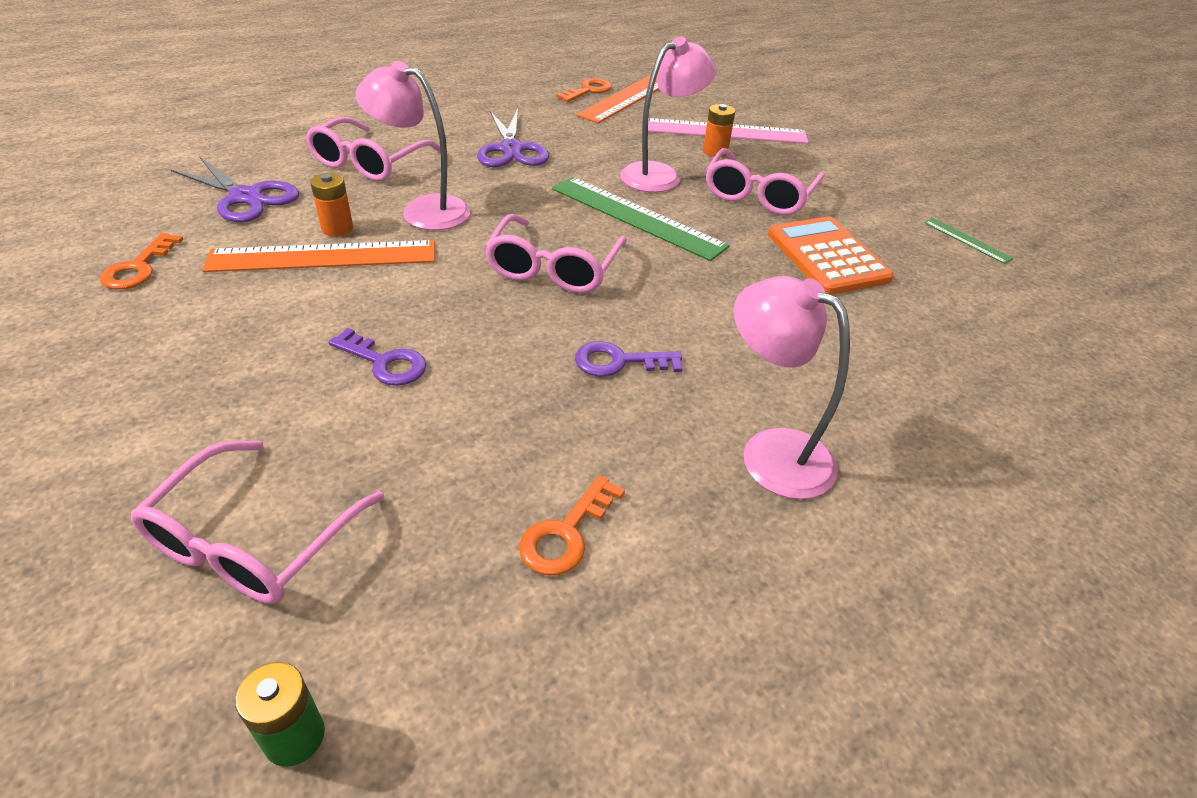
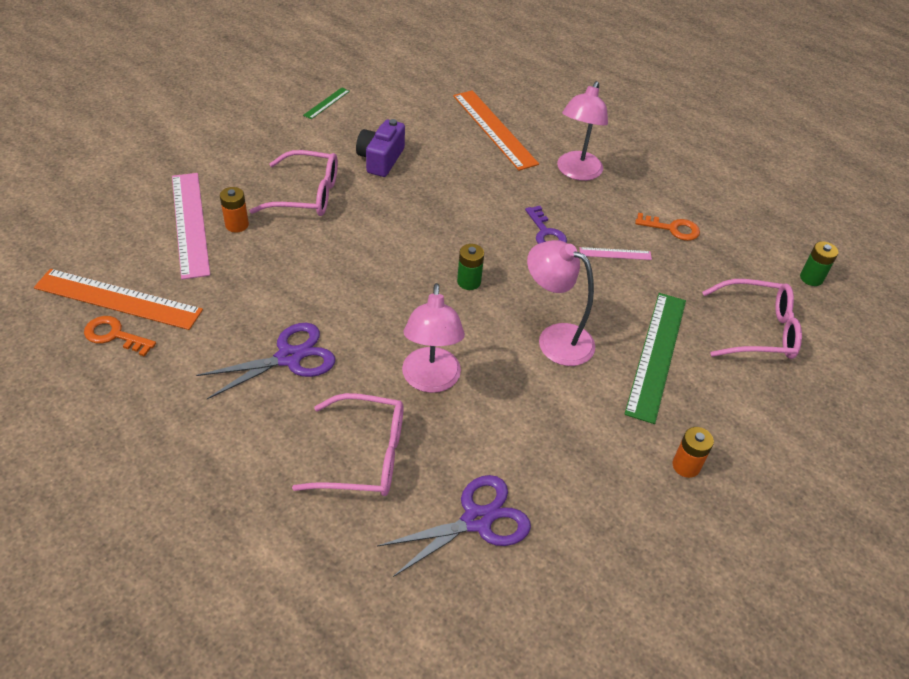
camera: 110 degrees left, 5 degrees up
(138, 268) = (617, 529): orange key -> none
(246, 197) = (476, 520): purple scissors -> purple scissors turned 45 degrees clockwise
(323, 257) = (531, 415): orange ruler -> orange ruler (494, 129)
(337, 228) = (489, 425): orange battery -> orange battery (686, 466)
(385, 362) = (614, 332): purple key -> none
(538, 423) = (615, 254): none -> pink ruler
(554, 268) = (469, 282): pink glasses -> green battery
(636, 217) = (375, 253): green ruler -> green ruler (656, 355)
(660, 174) = (296, 251): pink lamp -> pink lamp (555, 339)
(827, 256) = (380, 159): orange calculator -> purple camera

